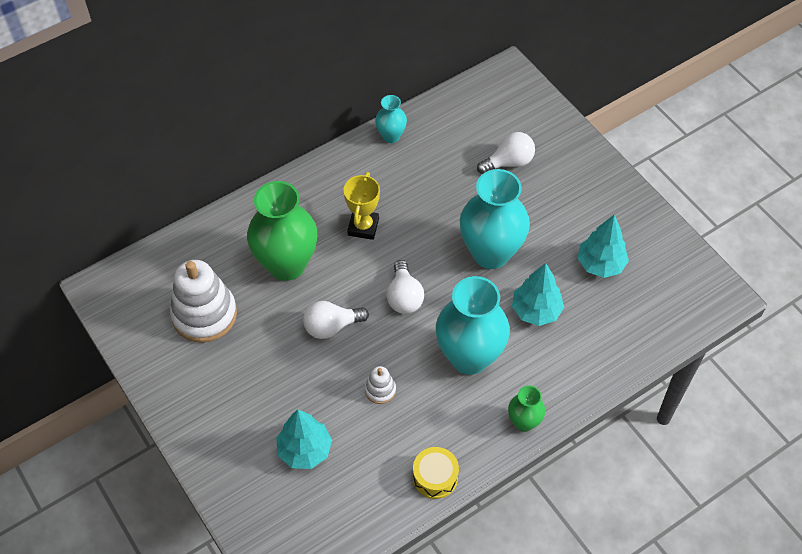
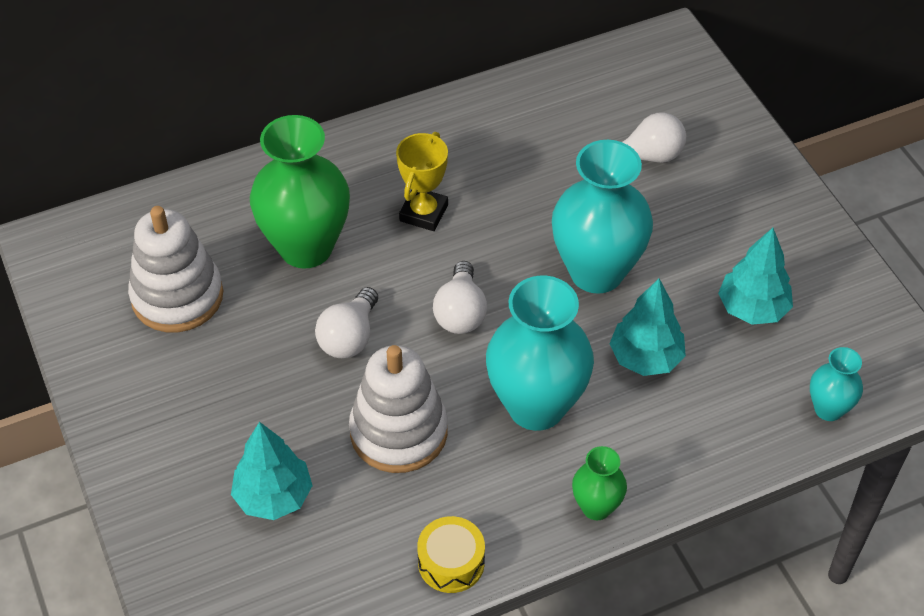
camera: 10 degrees right, 5 degrees down
(331, 326) = (349, 337): white light bulb -> white light bulb turned 60 degrees counterclockwise
(380, 390) = (399, 432): white stacking toy -> white stacking toy, size x2.17
(391, 136) = (488, 101): turquoise vase -> turquoise vase (828, 409)

